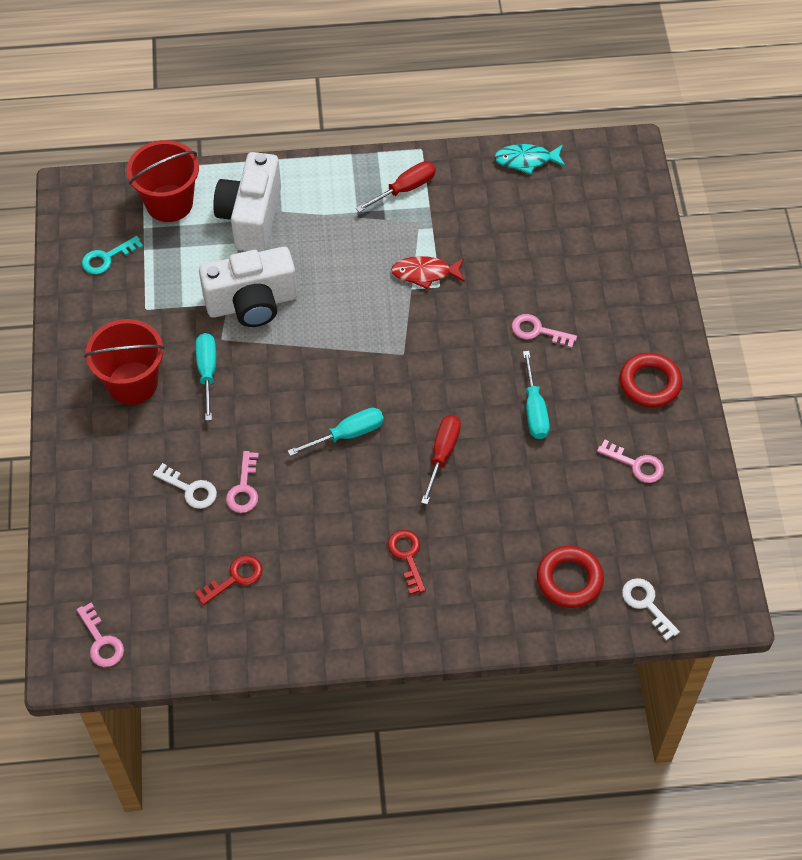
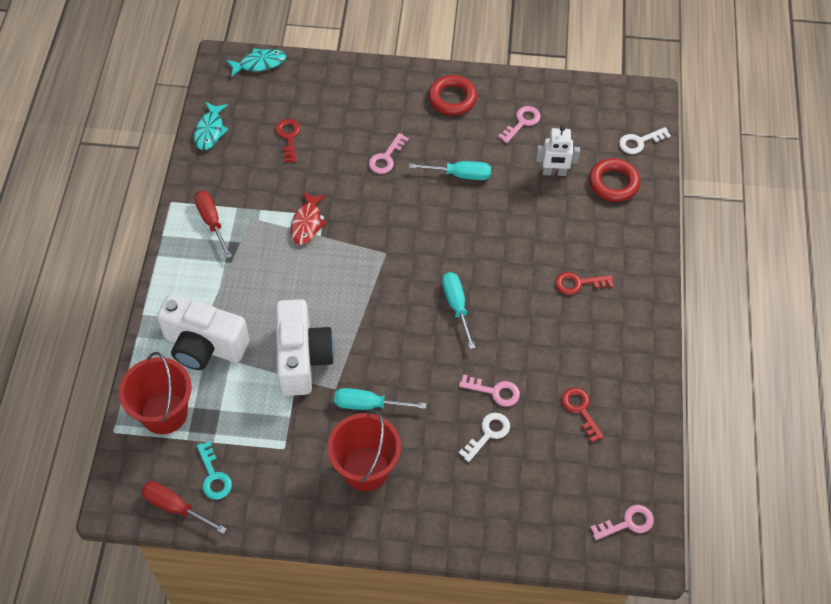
camera: 80 degrees left, 0 degrees up
(442, 454) = (489, 243): red screwdriver -> red screwdriver (175, 507)
(539, 232) = (288, 137): none -> red key
(567, 510) = (554, 172): none -> white robot
(638, 183) = (259, 63): none -> turquoise fish

